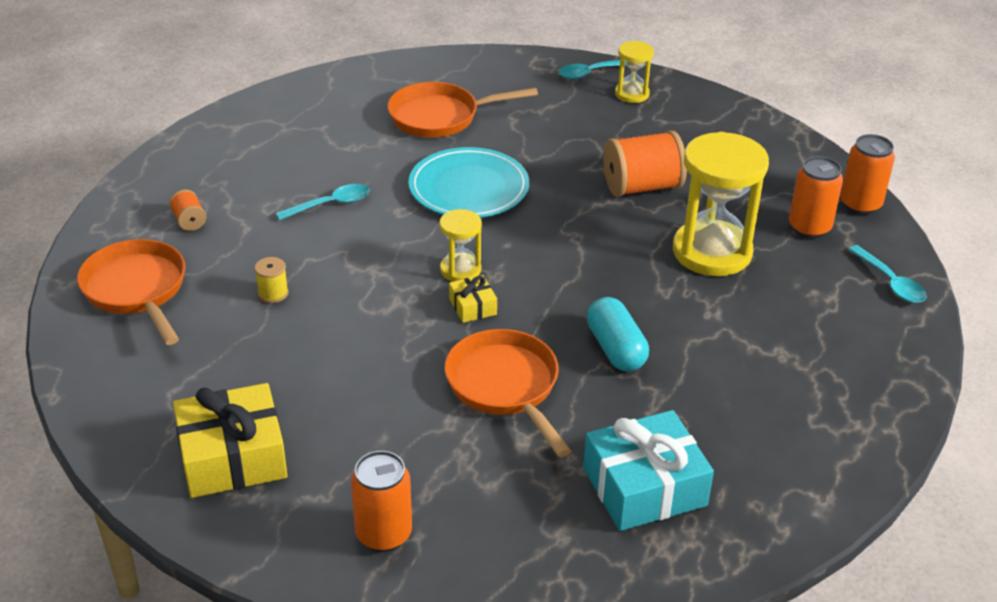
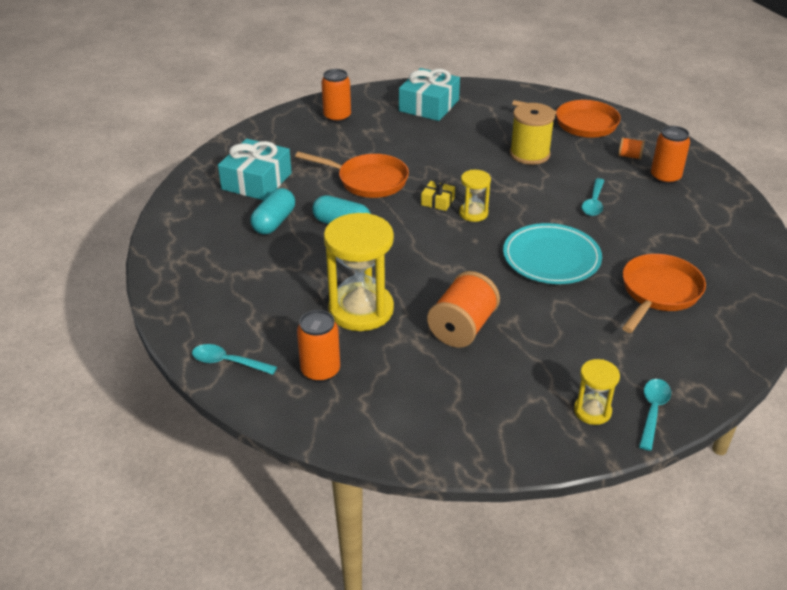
camera: 135 degrees right, 0 degrees up
(233, 457) = (429, 105): yellow gift -> turquoise gift
(273, 293) = (529, 154): yellow spool -> yellow spool, size x2.12
(690, 404) = (274, 222): none -> turquoise capsule
(860, 205) = (304, 419): orange can -> orange can (665, 177)

